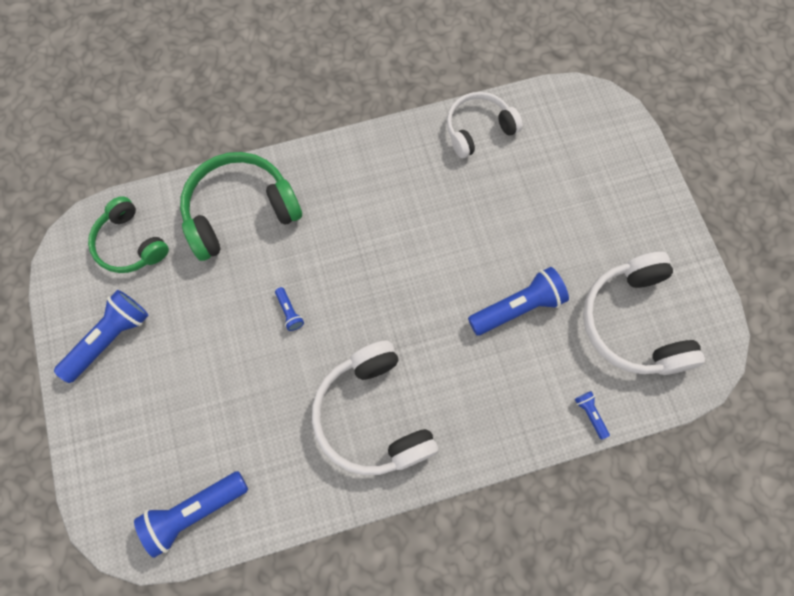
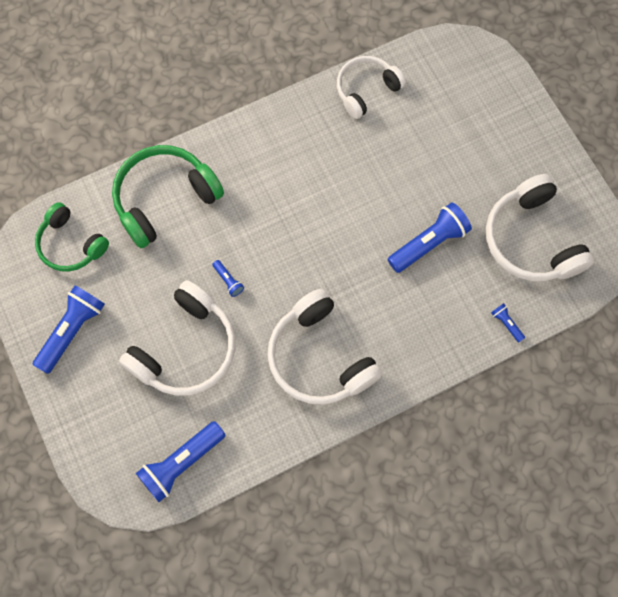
camera: 10 degrees left, 0 degrees up
(227, 380) = (185, 348): none -> white headphones

